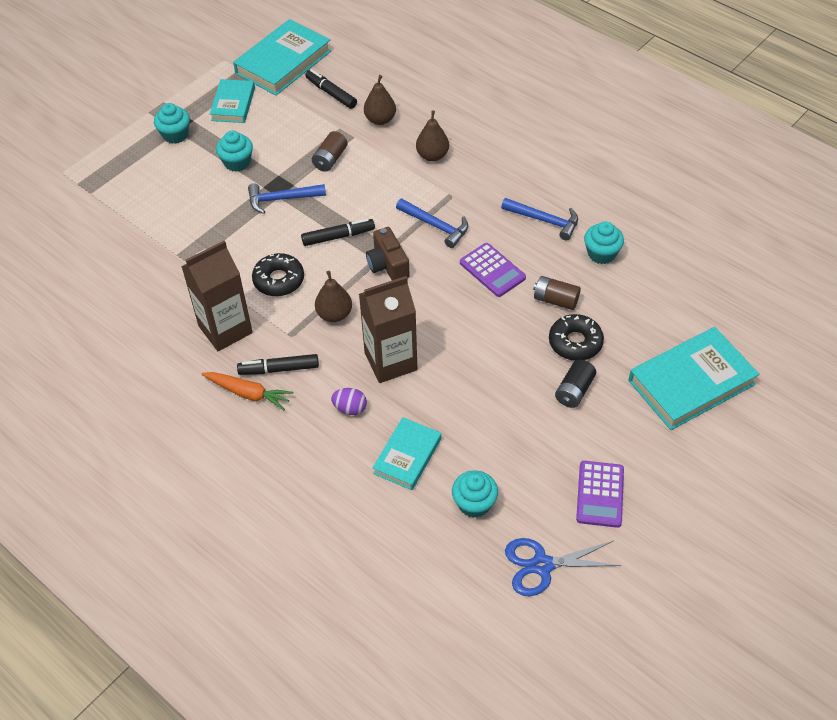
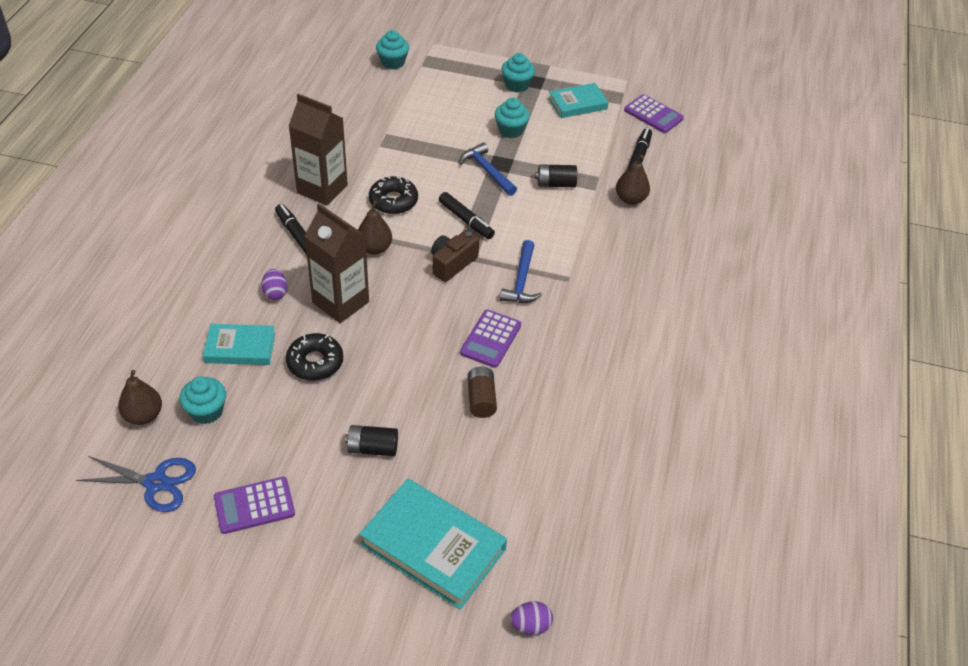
camera: 60 degrees right, 5 degrees down
(248, 393) = (262, 226): orange carrot -> none
(283, 62) = (653, 114): turquoise book -> purple calculator
(330, 159) = (555, 184): brown battery -> black battery
(432, 155) = (610, 249): brown pear -> brown pear (143, 415)
(542, 565) = (156, 483): blue scissors -> blue scissors turned 135 degrees clockwise
(544, 220) = (582, 359): blue hammer -> none
(575, 342) = (434, 431): black donut -> black donut (315, 362)
(601, 254) = (566, 419): turquoise cupcake -> turquoise cupcake (393, 62)
(783, 347) = (530, 625): none -> purple egg

